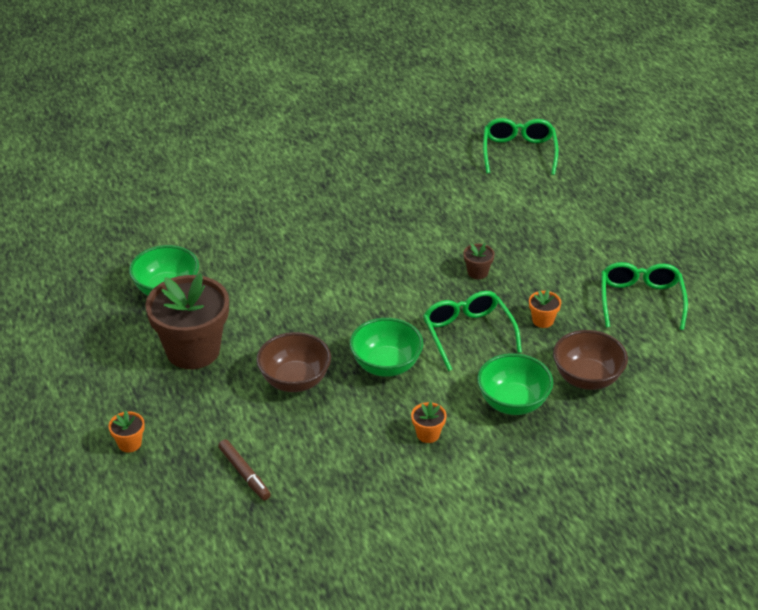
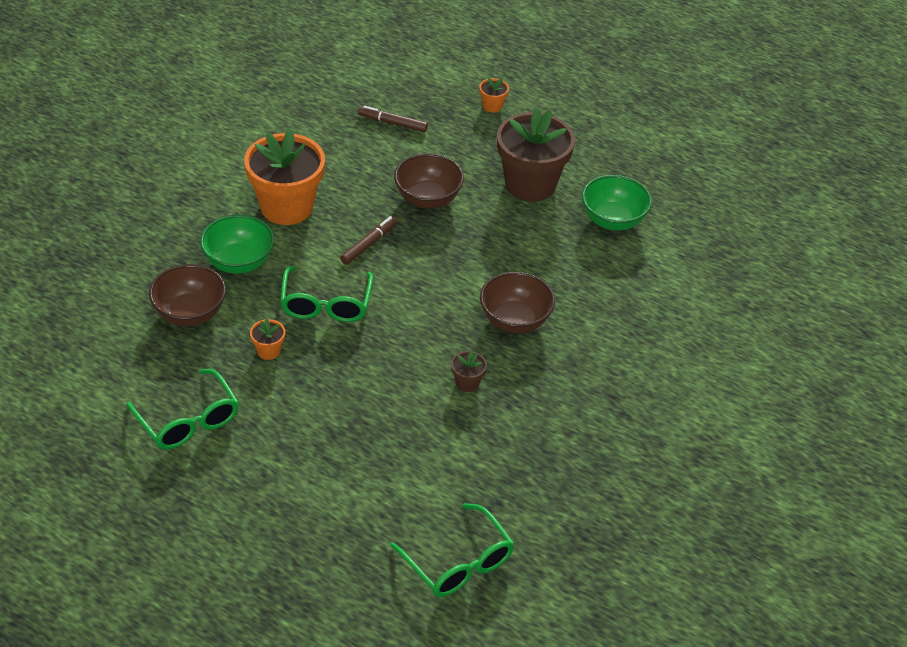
camera: 140 degrees right, 5 degrees up
(333, 257) = (514, 320): none -> brown bowl
(386, 365) = (369, 244): green bowl -> brown marker
(428, 434) = (286, 207): orange flower pot -> orange flower pot, size x2.46
(467, 333) = (326, 305): green glasses -> green glasses turned 60 degrees clockwise
(477, 272) = (369, 372): brown flower pot -> brown flower pot (467, 383)

